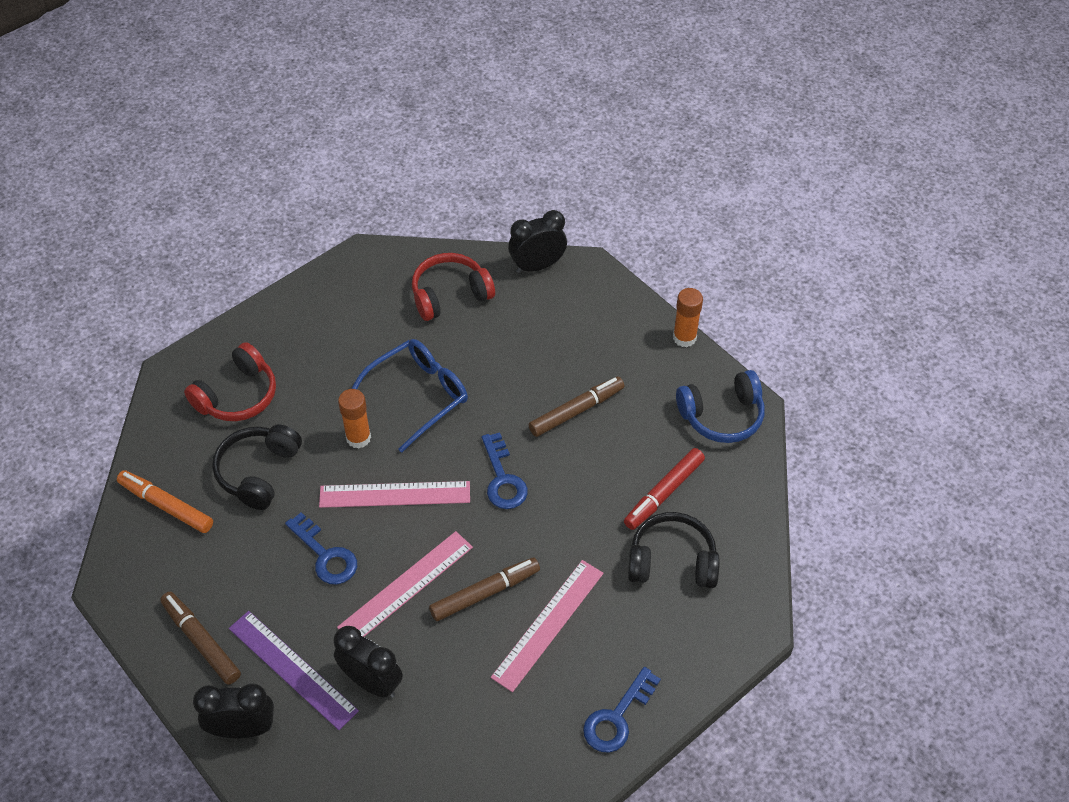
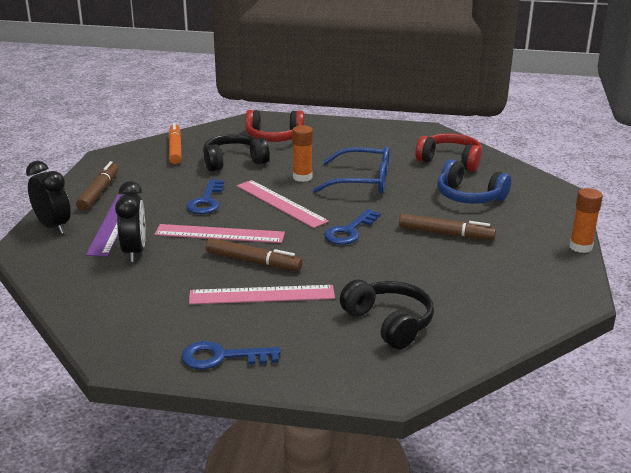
camera: 50 degrees right, 25 degrees down
(537, 266) = (526, 176): black clock -> none
(663, 493) = (440, 294): red marker -> none
(722, 416) = (548, 290): blue headphones -> blue headphones (469, 196)

